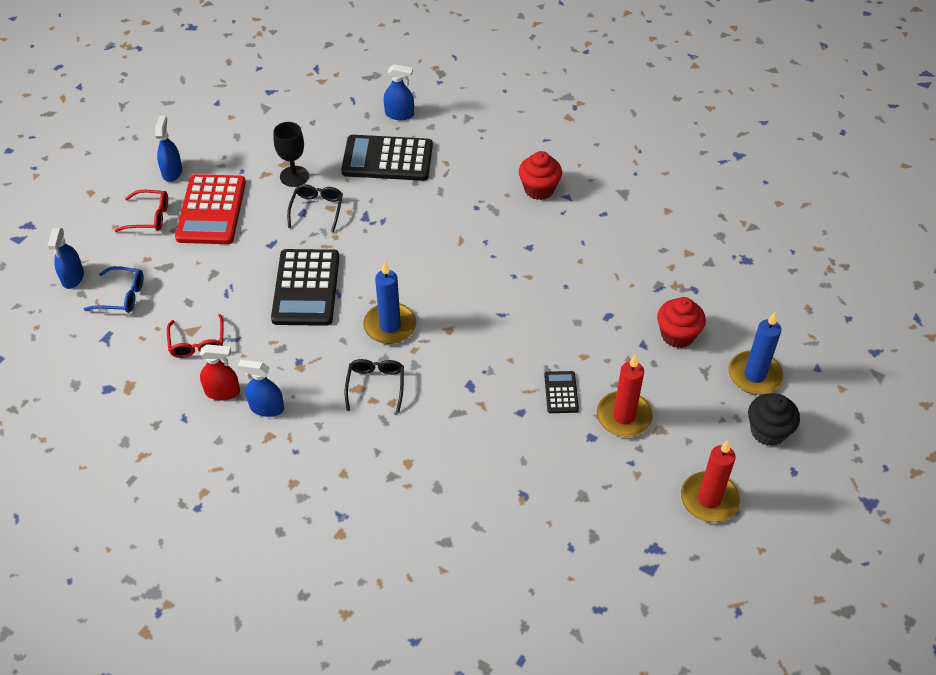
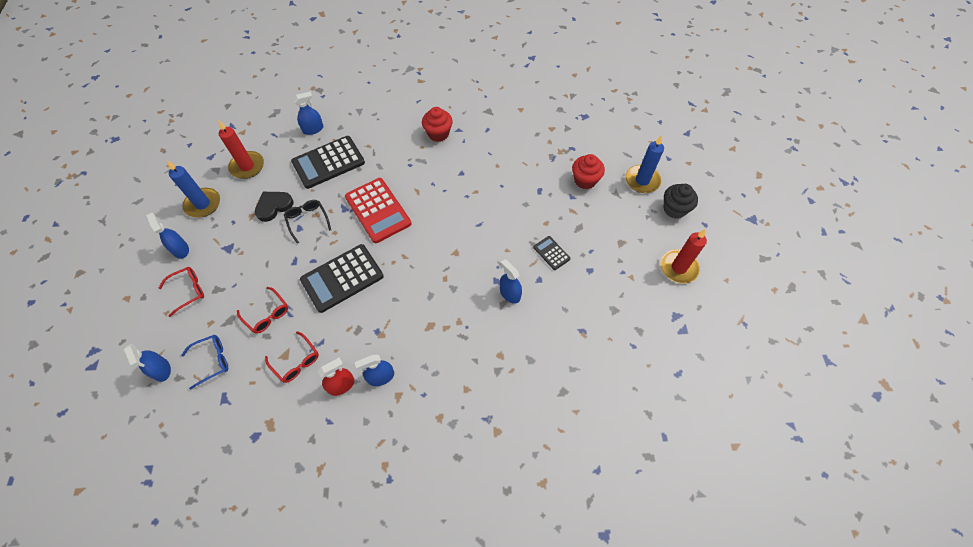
camera: 35 degrees left, 10 degrees up
(204, 281) = (267, 314): none -> red glasses
(211, 210) = (232, 261): red calculator -> red calculator (378, 210)
(294, 176) = (274, 206): black goblet -> black heart
(306, 288) = (342, 278): black calculator -> black calculator turned 90 degrees clockwise
(375, 386) = (440, 317): black glasses -> none
(390, 326) = (417, 271): blue candle -> blue candle (203, 204)
(473, 407) = (510, 293): none -> blue spray bottle
(624, 416) = (596, 246): red candle -> red candle (247, 166)

